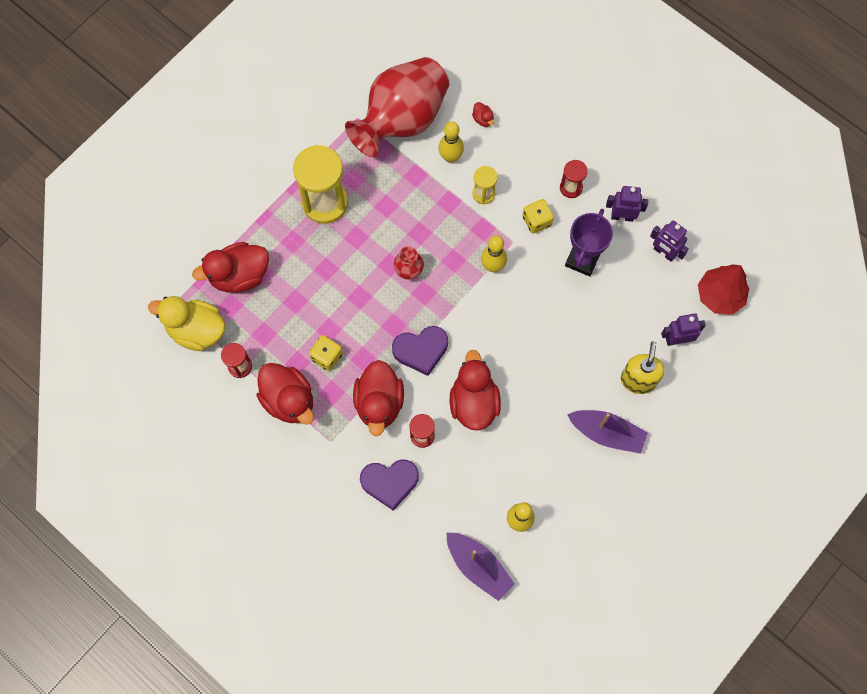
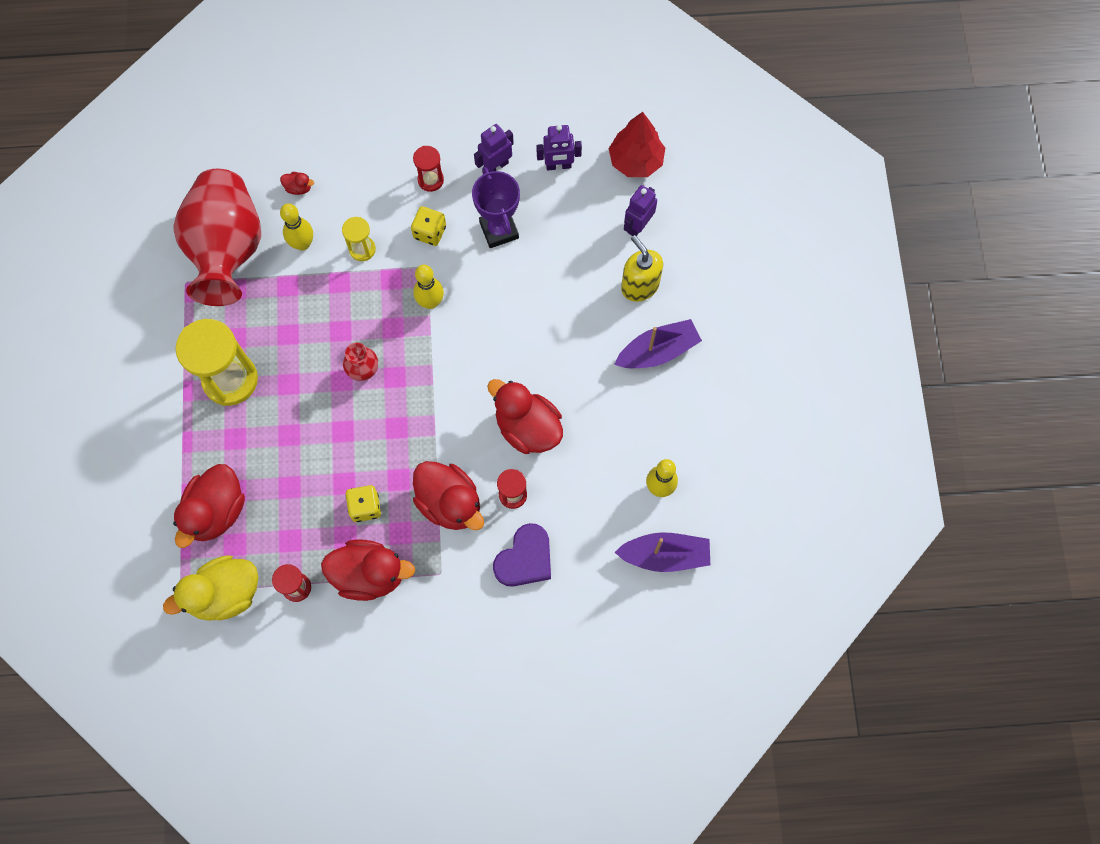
camera: 45 degrees left, 0 degrees up
(421, 350) = (440, 426): purple heart -> none

